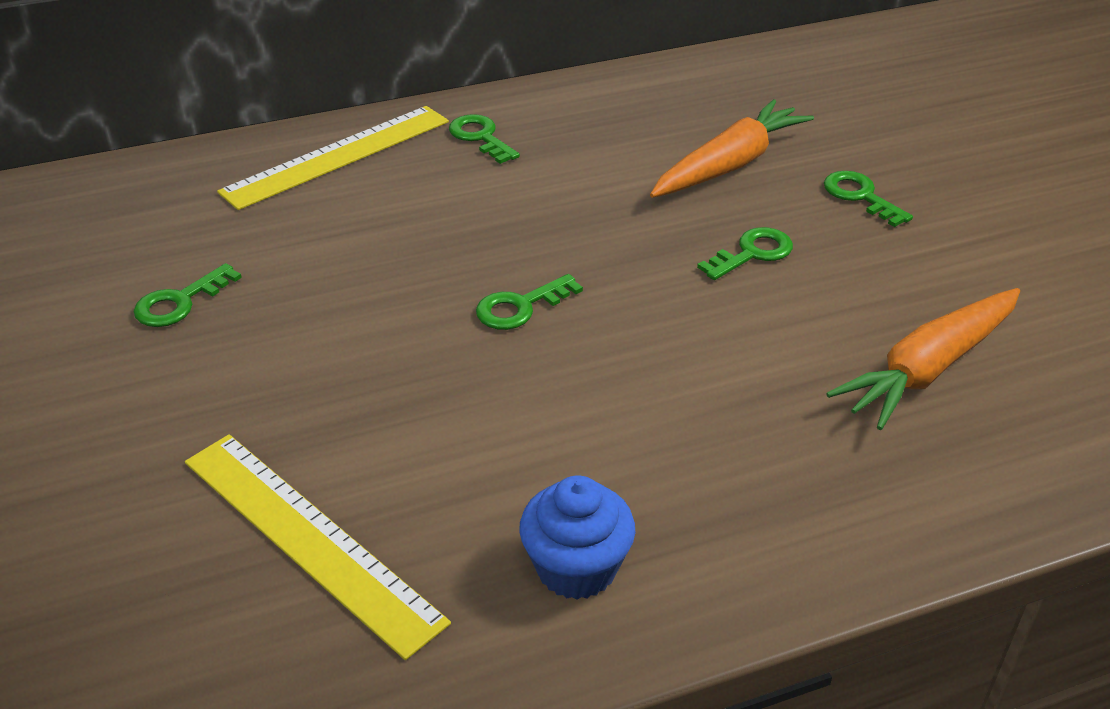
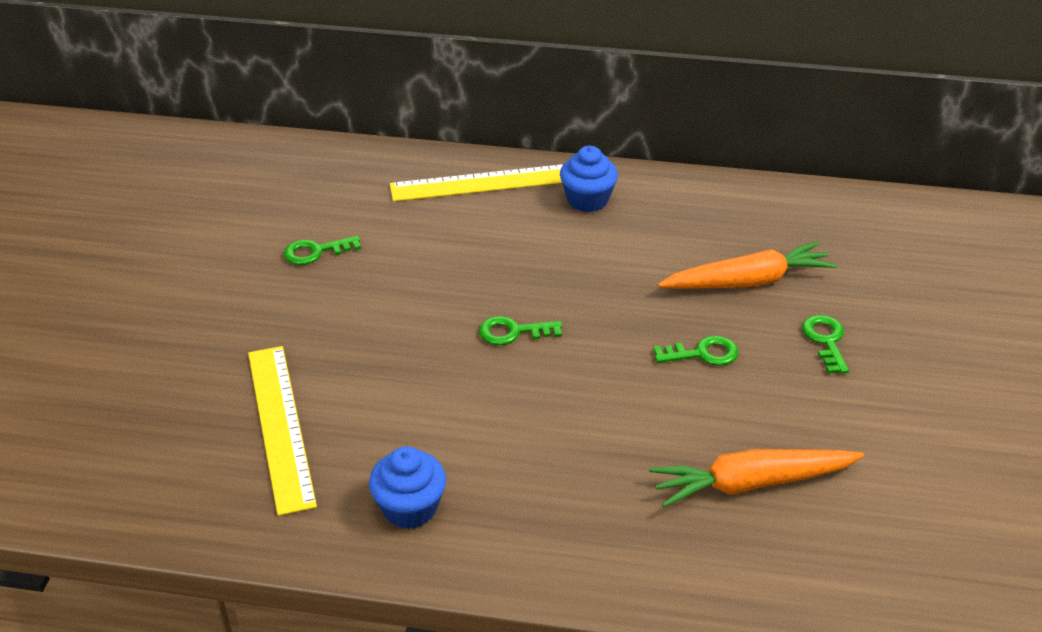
camera: 30 degrees right, 0 degrees up
(480, 137) = (587, 200): green key -> blue cupcake

